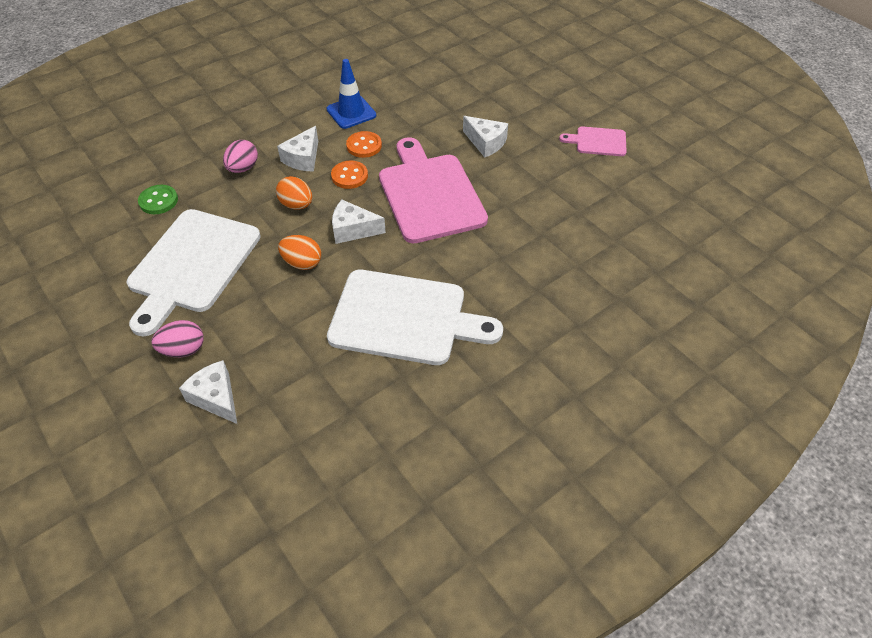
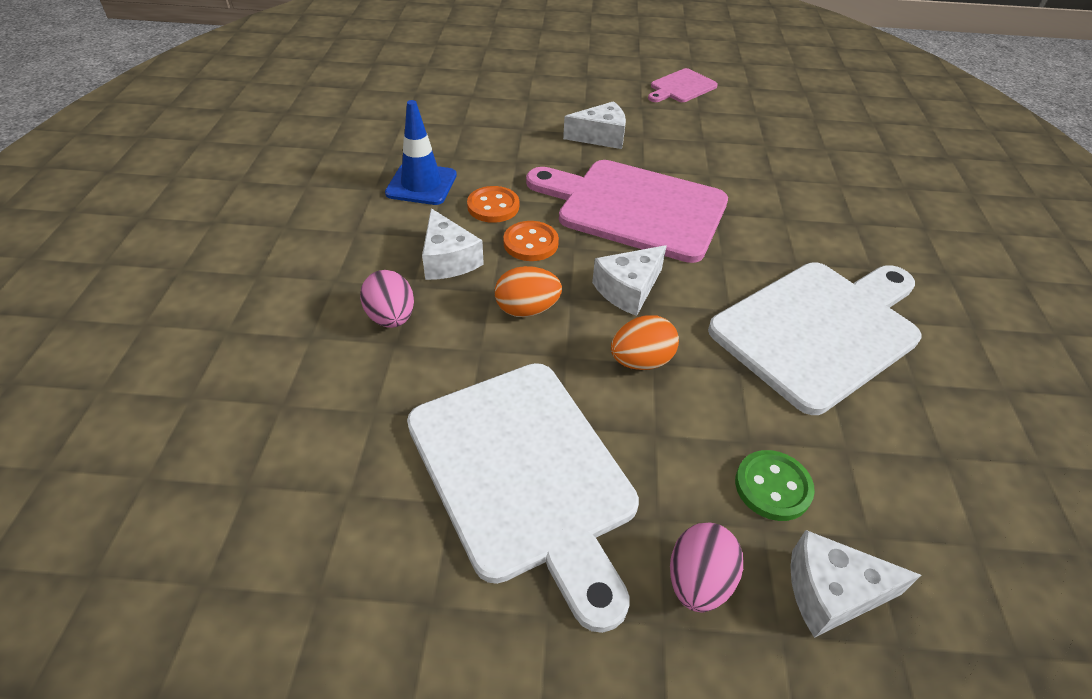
camera: 50 degrees left, 5 degrees down
(158, 201) = (336, 439): green button -> green button (772, 487)

